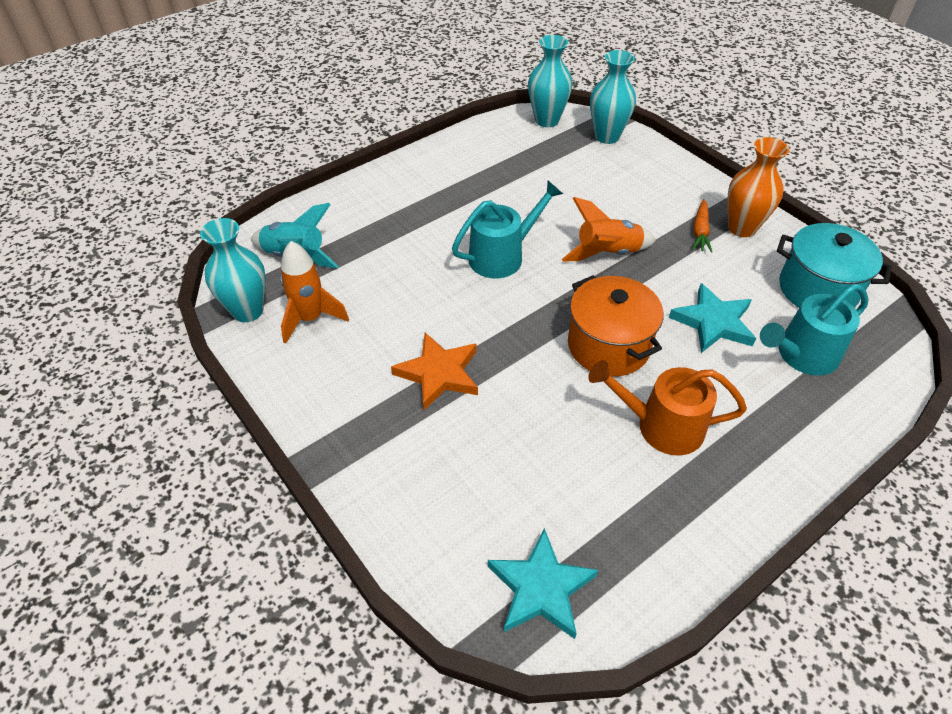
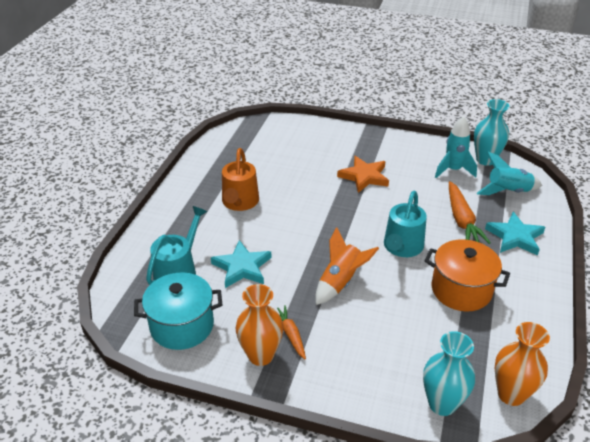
camera: 145 degrees right, 10 degrees down
(310, 318) = (453, 170): orange rocket -> turquoise rocket
(397, 252) = (461, 220): none -> orange carrot
(541, 588) = (251, 135): turquoise star -> turquoise star (515, 237)
(547, 120) = (511, 394): turquoise vase -> orange vase
(608, 345) = (293, 226): orange pot -> orange pot (461, 290)
(661, 426) = (239, 202): orange watering can -> orange watering can turned 120 degrees clockwise

